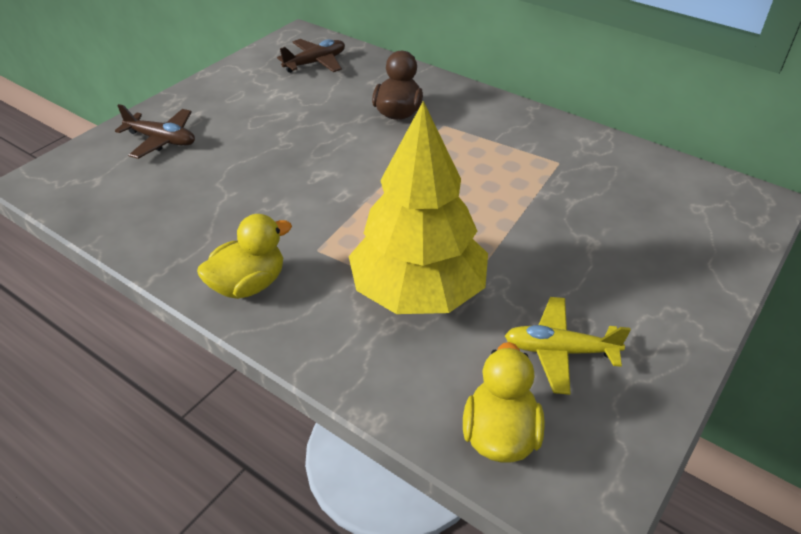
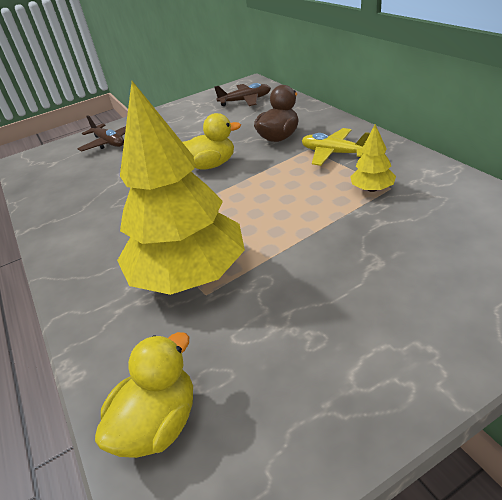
camera: 30 degrees right, 5 degrees down
(248, 285) = (78, 245): yellow duck -> yellow duck (211, 165)
(542, 166) = (372, 189): none -> yellow tree
(560, 351) = (272, 358): yellow plane -> yellow plane (334, 153)

